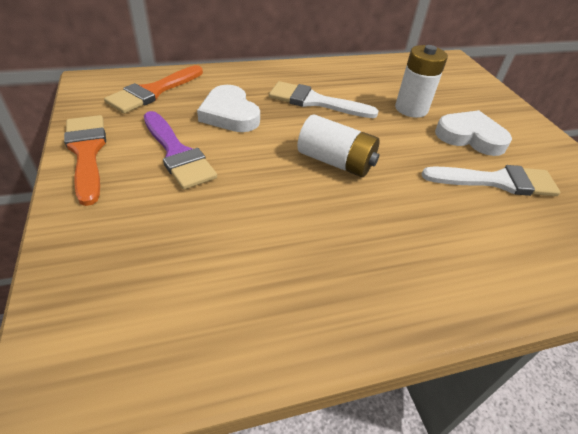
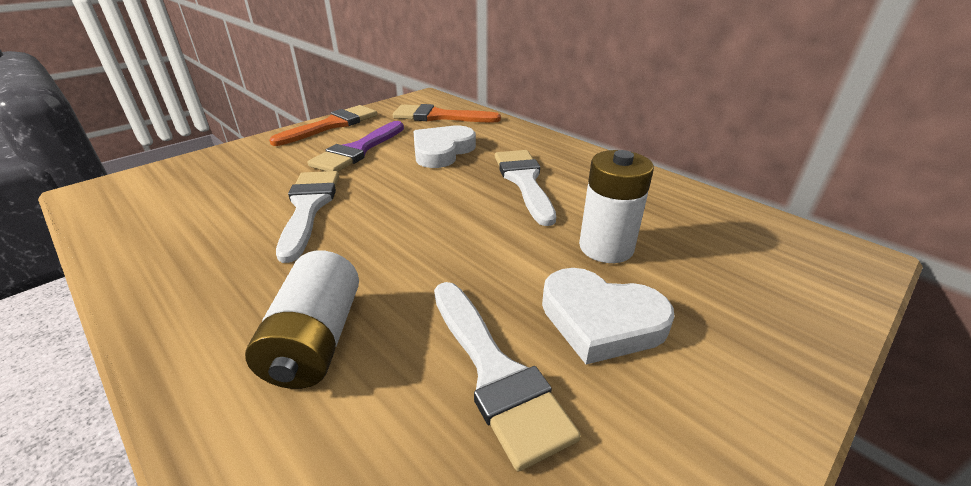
camera: 65 degrees right, 10 degrees down
(269, 207) = (309, 207): none -> white brush
(335, 162) = (414, 222): white battery -> white battery (315, 340)
(470, 137) = (601, 320): white heart -> white heart turned 120 degrees clockwise

